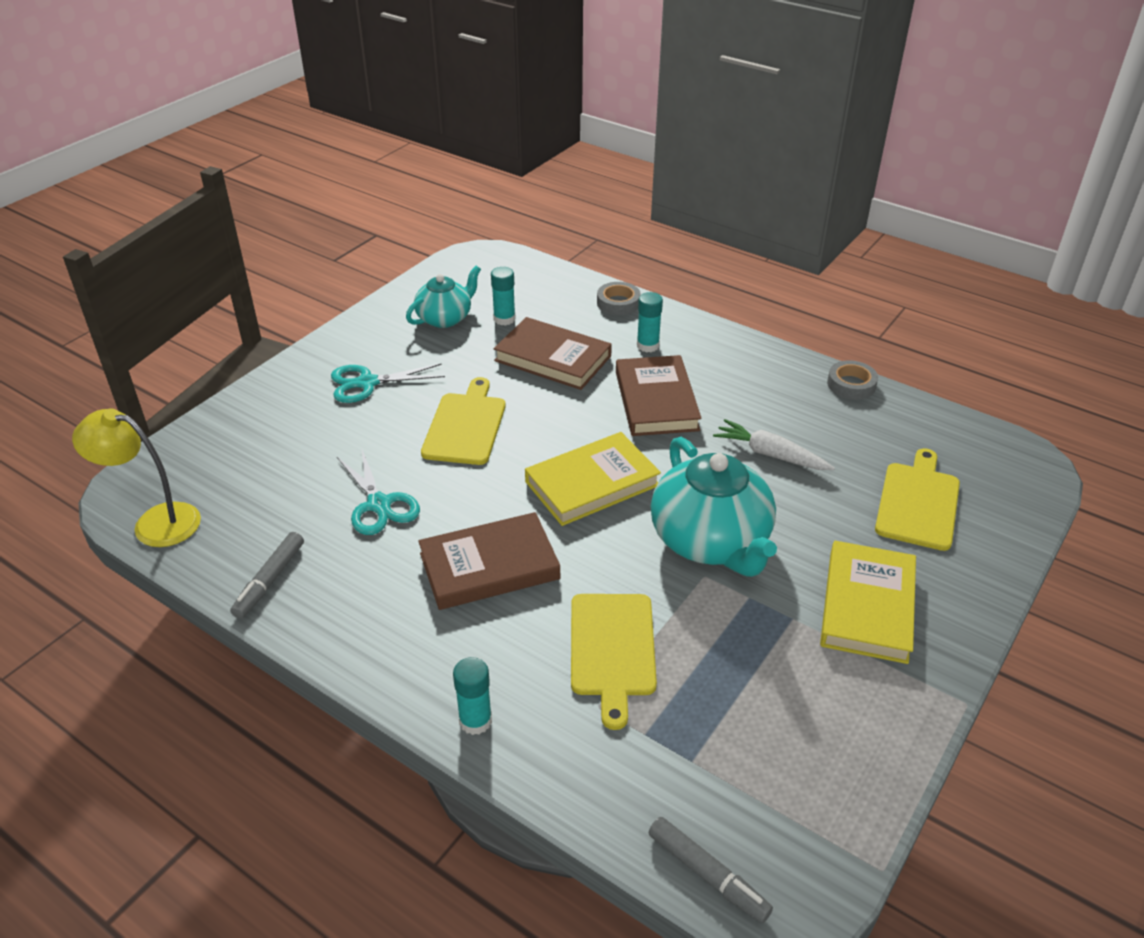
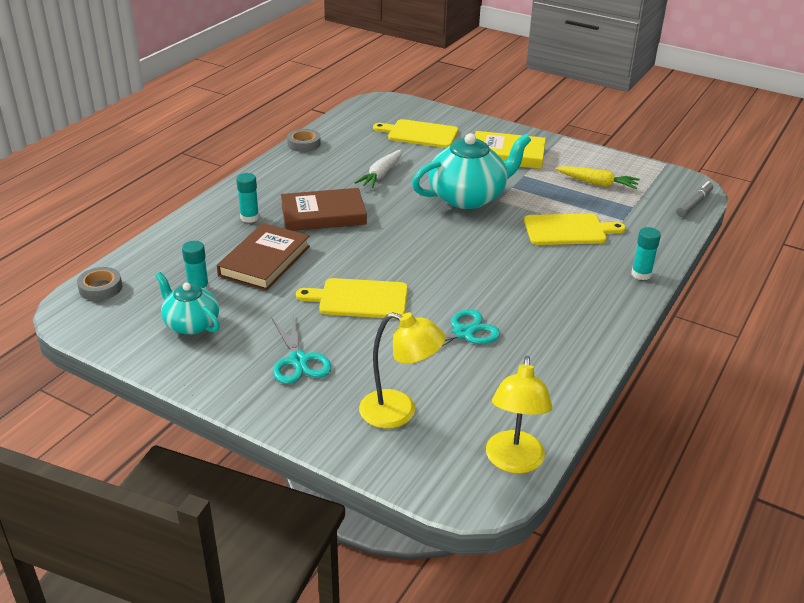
camera: 95 degrees left, 5 degrees down
(263, 447) = (399, 412): none -> yellow lamp
(270, 580) = (559, 377): grey marker -> none
(489, 566) = (514, 277): brown book -> none
(592, 483) = (421, 239): yellow book -> none
(618, 303) = (182, 231): grey tape -> grey tape (100, 288)
(776, 721) = (597, 183): none -> yellow carrot

